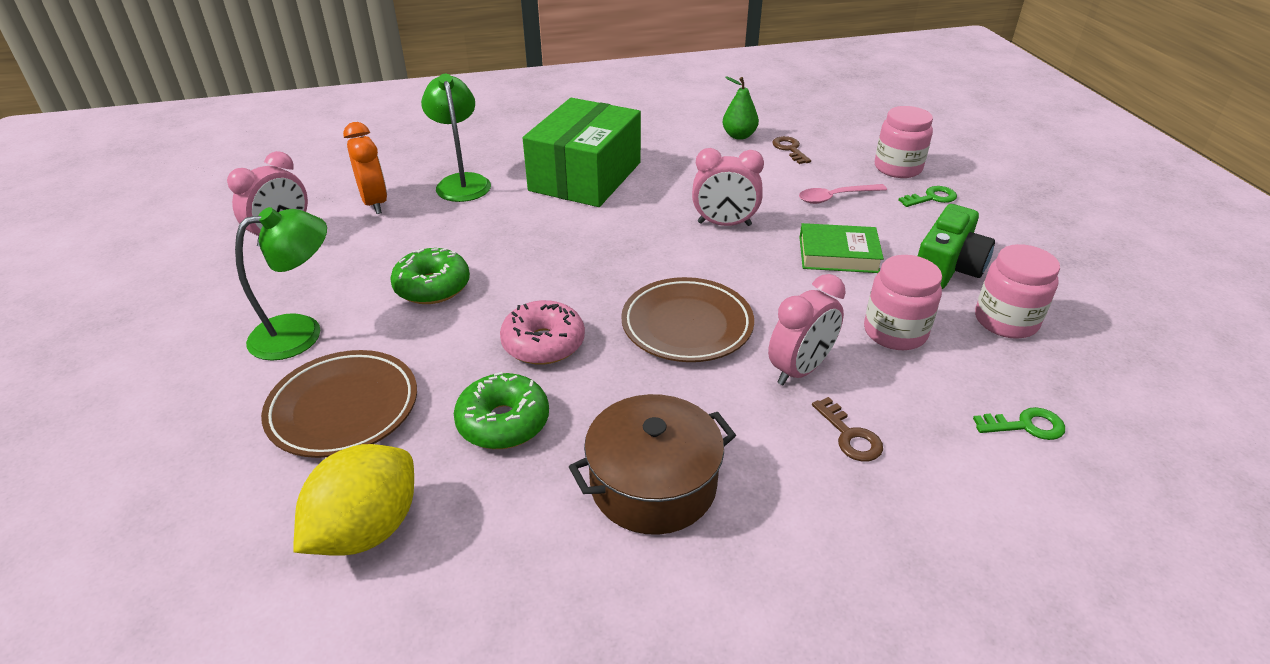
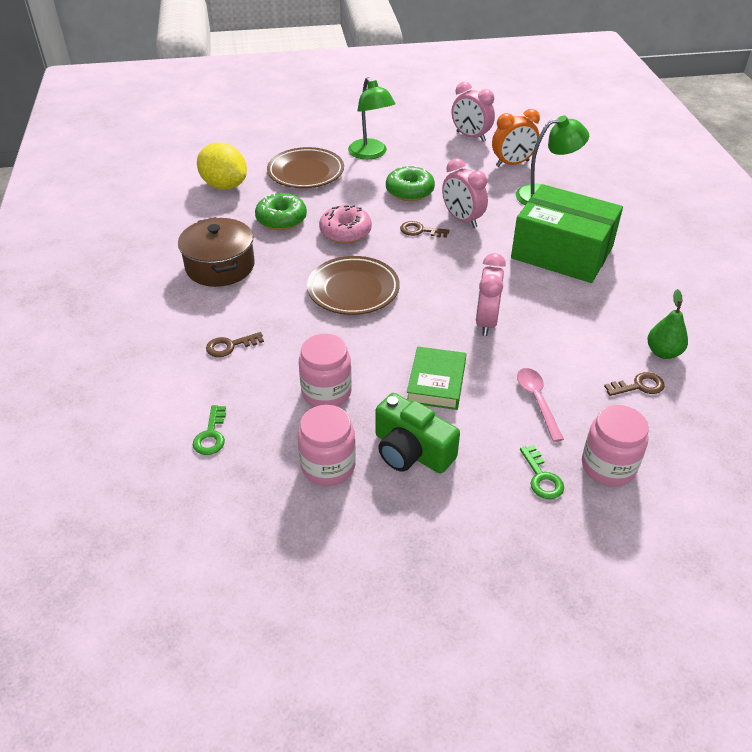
camera: 95 degrees right, 5 degrees up
(540, 274) = (420, 231): none -> brown key
(800, 370) = (296, 335): pink clock -> pink clock (462, 219)

